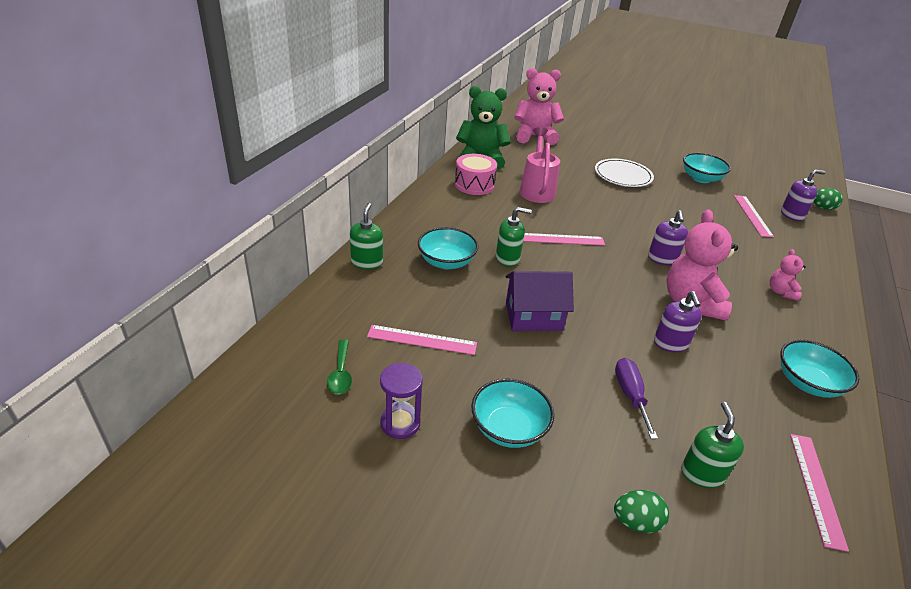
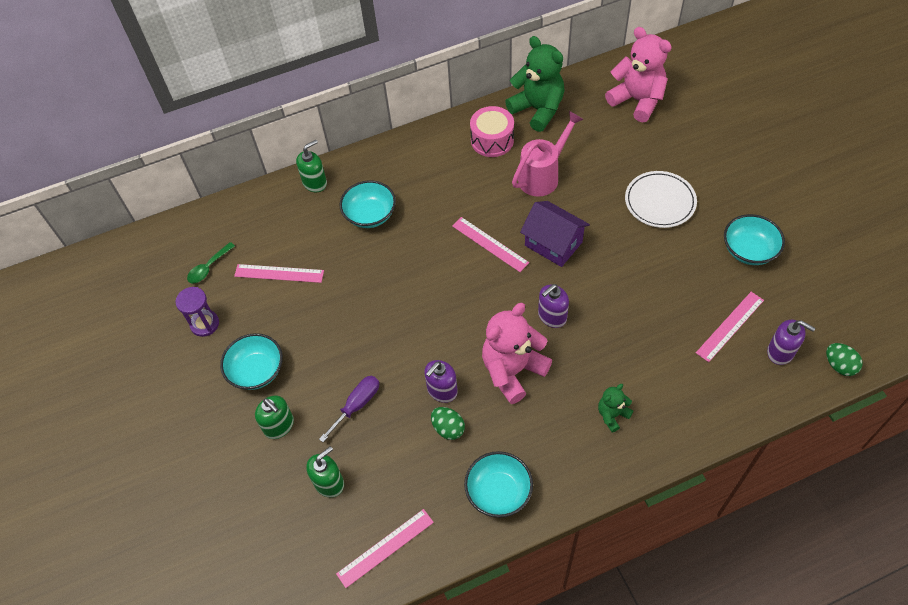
camera: 50 degrees right, 20 degrees up
(422, 340) = (279, 273): pink ruler -> pink ruler turned 45 degrees counterclockwise
(508, 258) = (420, 238): green soap dispenser -> green soap dispenser (279, 426)
(533, 316) = (372, 302): purple house -> purple house (553, 243)
(636, 522) = (254, 475): green egg -> green egg (448, 428)
(781, 292) = (612, 415): pink teddy bear -> green teddy bear

